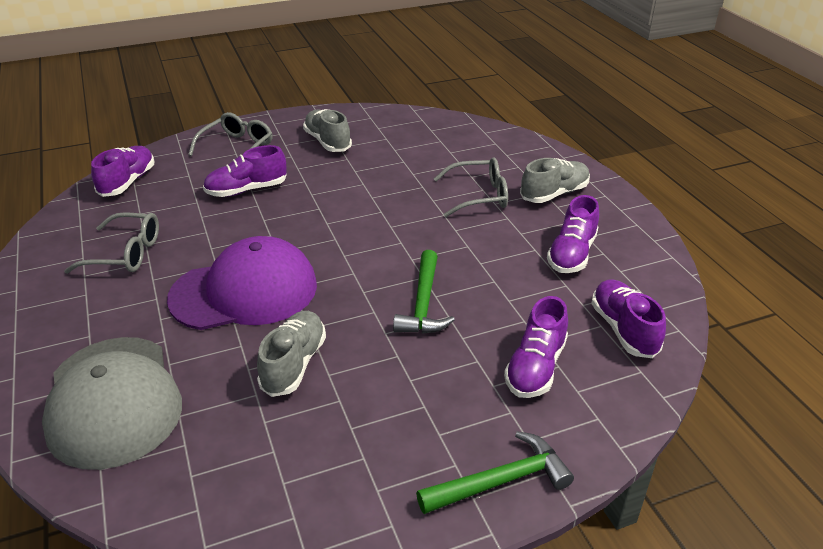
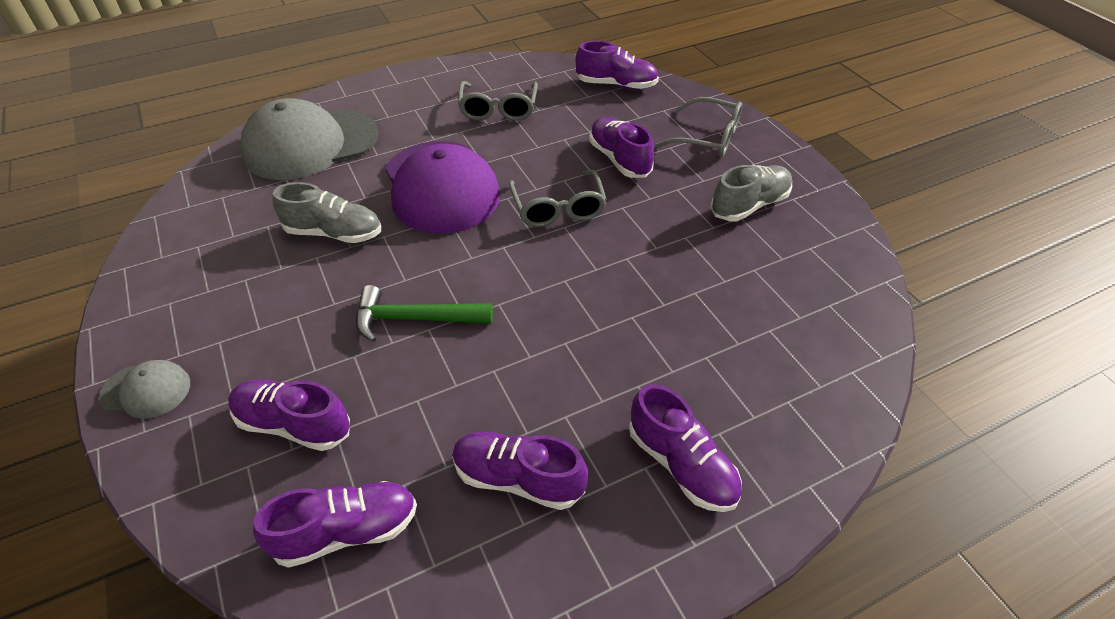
camera: 85 degrees right, 10 degrees up
(479, 196) = (653, 366): grey glasses -> grey glasses (558, 208)
(501, 481) = (146, 390): green hammer -> grey cap
(554, 194) = (681, 464): grey shoe -> purple shoe

